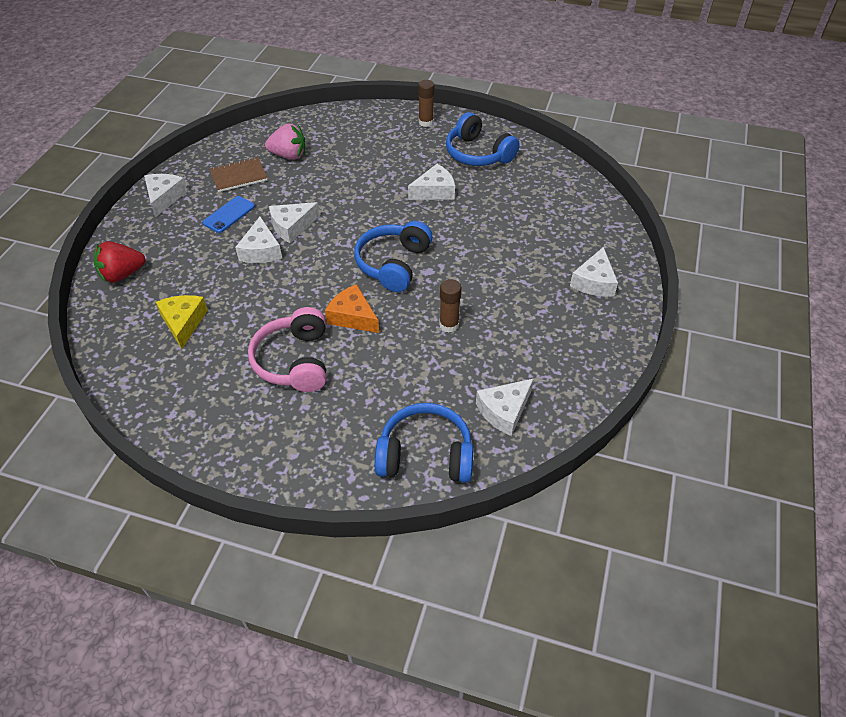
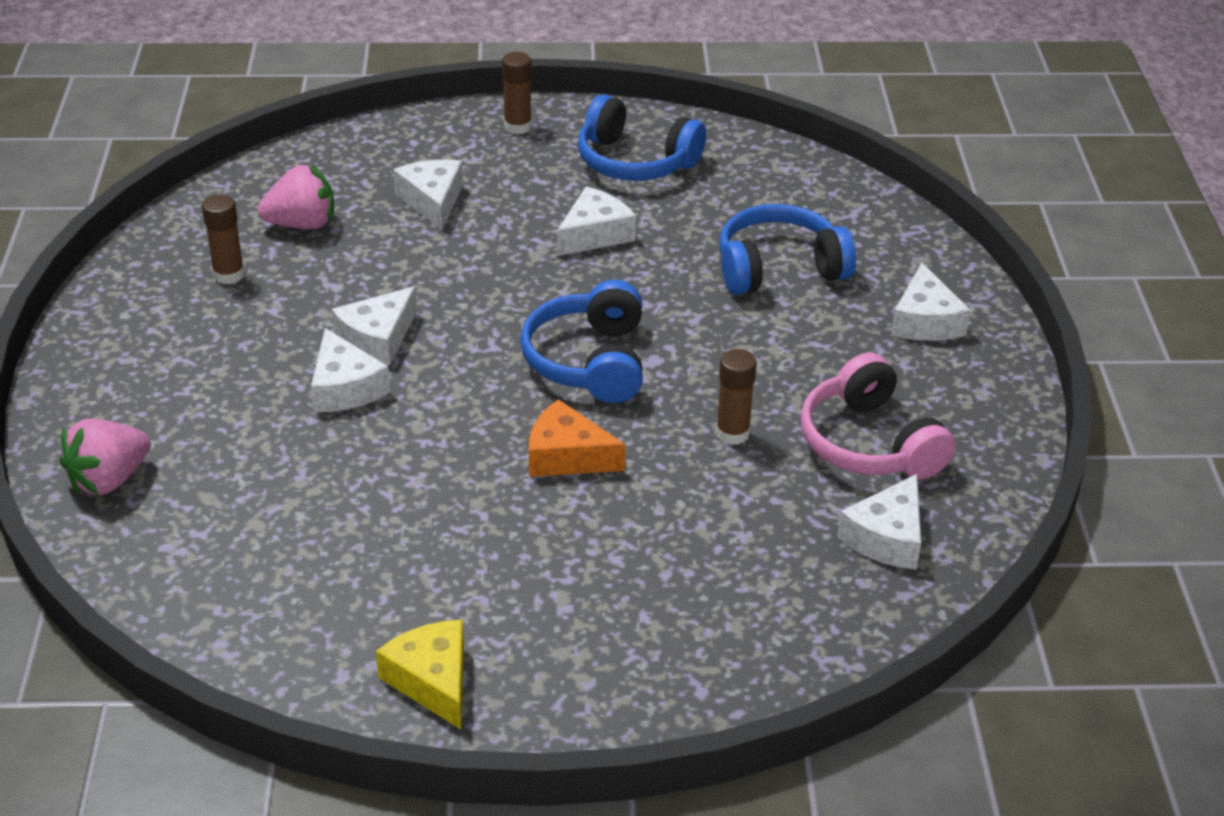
camera: 20 degrees left, 10 degrees down
(122, 274) = (109, 480): red strawberry -> pink strawberry
(164, 198) = (109, 337): white cheese -> white cheese (432, 201)
(183, 323) = (274, 531): yellow cheese -> yellow cheese (432, 681)
(229, 214) = (250, 342): blue phone -> none
(238, 176) = (229, 275): brown notebook -> brown glue stick
(294, 361) = (507, 545): pink headphones -> pink headphones (869, 443)
(425, 455) = (800, 628): blue headphones -> blue headphones (779, 268)

